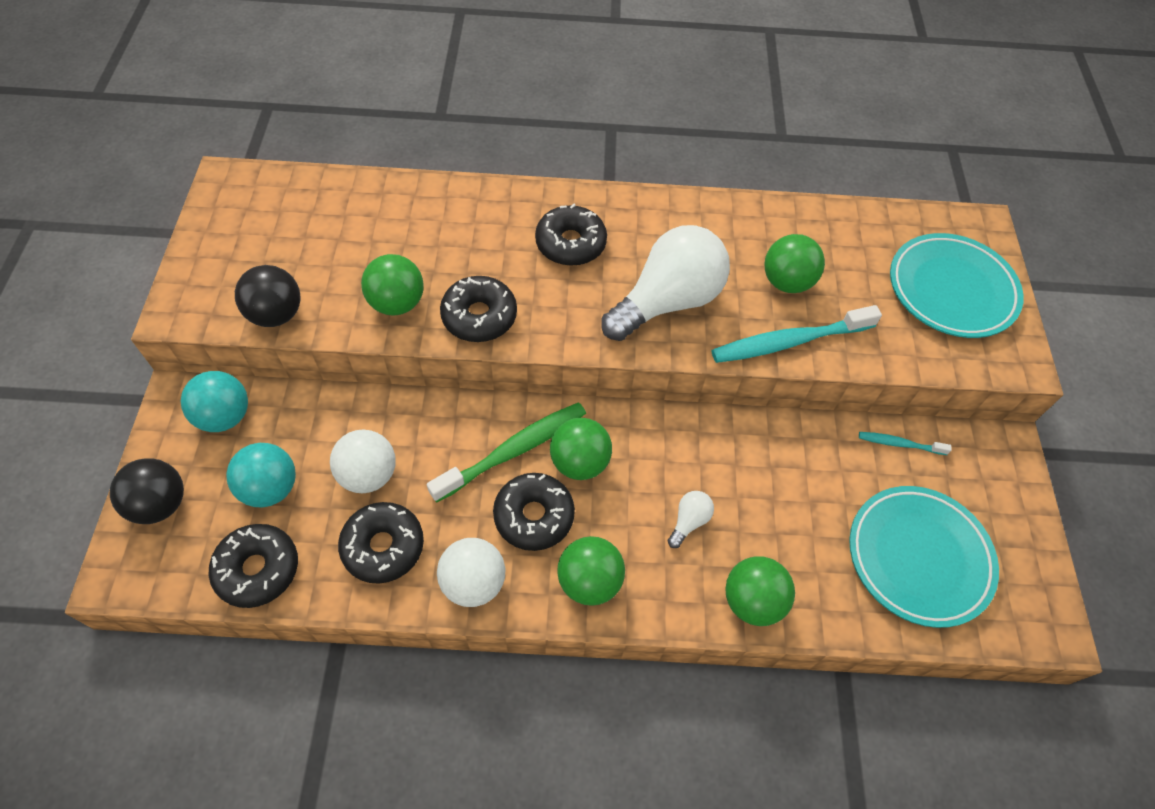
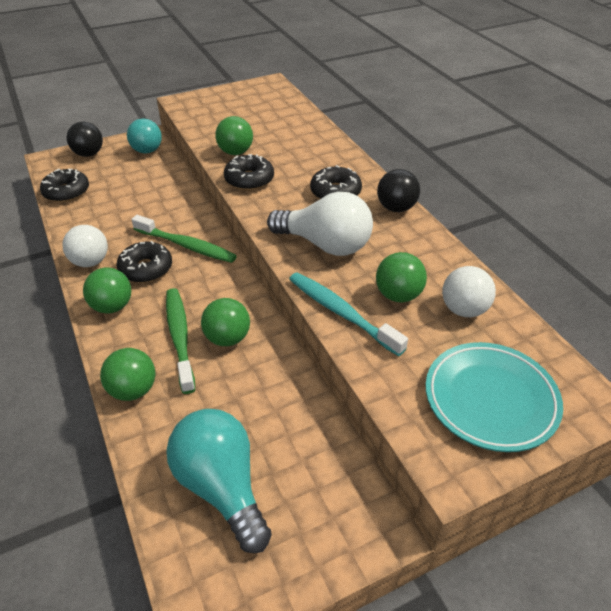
camera: 65 degrees right, 15 degrees down
(270, 488) = (114, 178): turquoise ball -> none
(276, 314) = (199, 124): black ball -> black ball (396, 208)
(368, 475) = (139, 203): white ball -> white ball (463, 309)
(383, 546) = (98, 224): black donut -> none
(579, 462) = (195, 274): green ball -> green ball (227, 338)
(689, 521) = (180, 337): white light bulb -> green toothbrush
(899, 444) = (327, 442): turquoise toothbrush -> none
(918, 557) = (222, 486): turquoise plate -> turquoise light bulb

